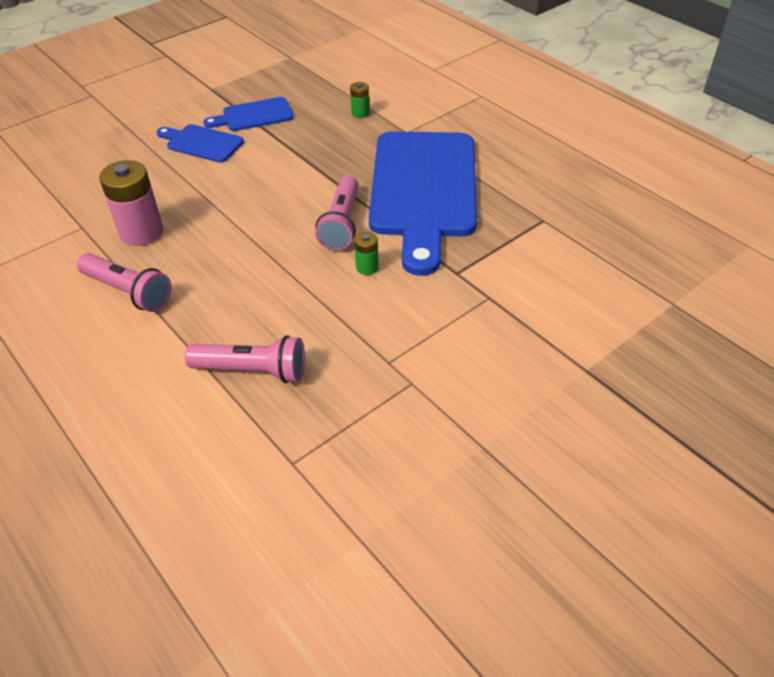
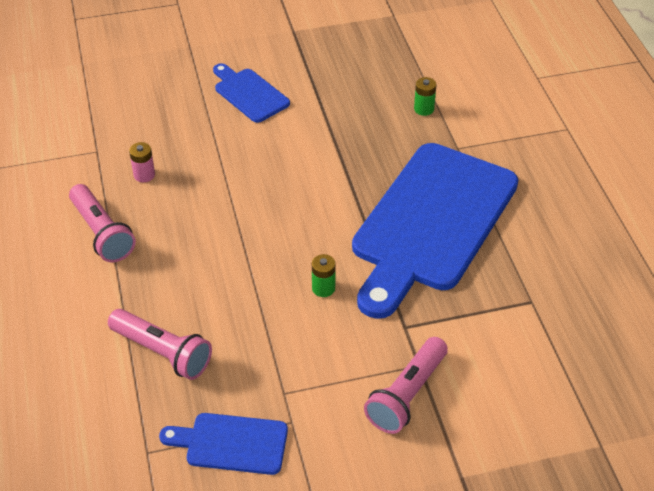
camera: 25 degrees right, 0 degrees up
(141, 232) = (144, 175): pink battery -> pink battery, size x0.50
(254, 115) = (316, 77): blue cutting board -> blue cutting board (231, 443)
(341, 224) = (328, 232): pink flashlight -> pink flashlight (407, 395)

